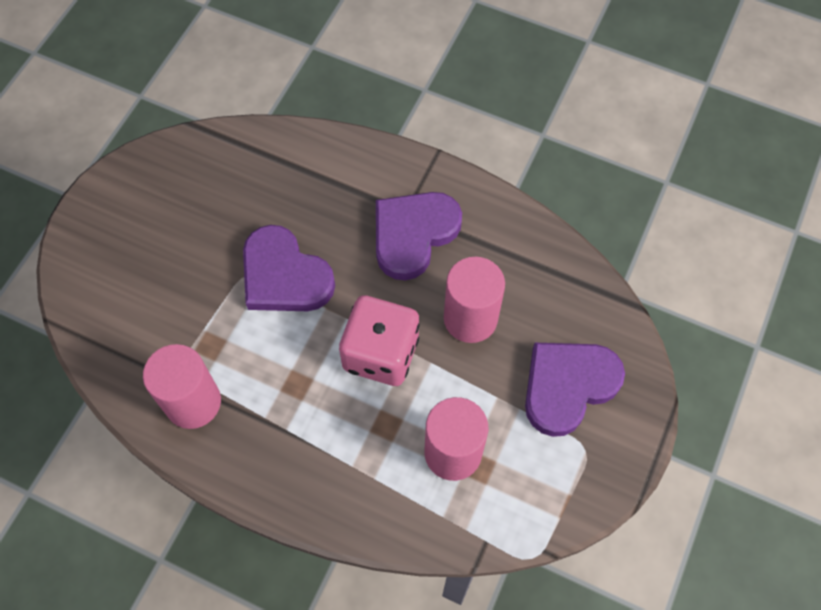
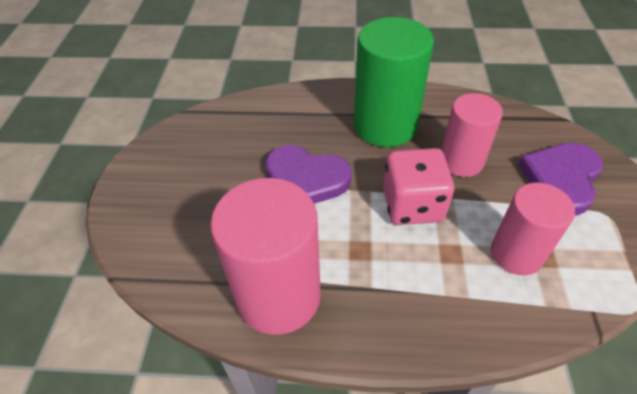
camera: 20 degrees left, 15 degrees down
(193, 402) = (278, 296): pink cylinder -> pink cylinder, size x1.56
(413, 234) = (385, 126): purple heart -> green cylinder

